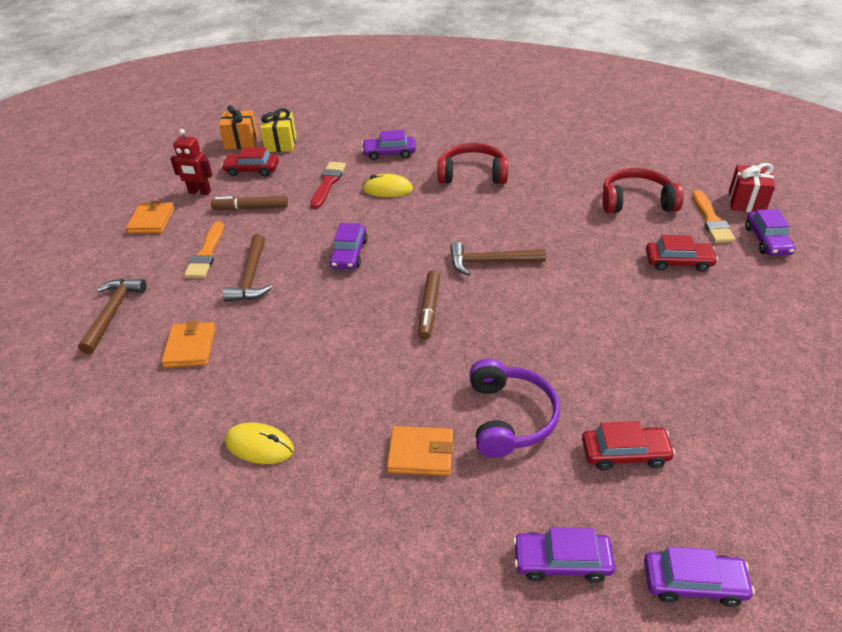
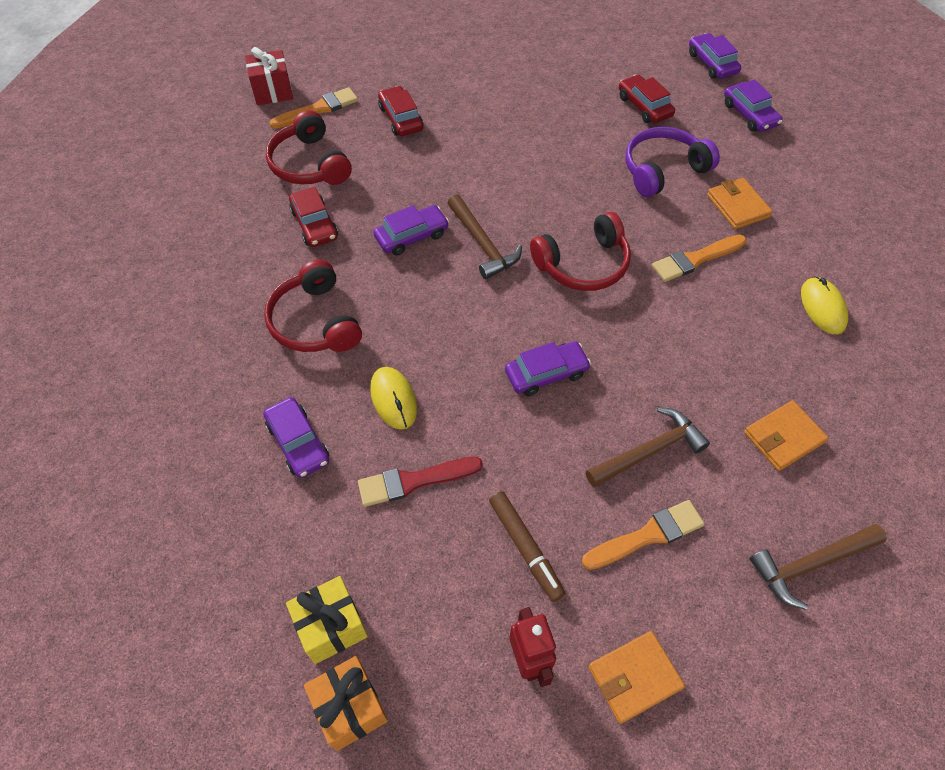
camera: 120 degrees left, 15 degrees up
(252, 170) = (430, 619): red car -> red car (314, 224)
(381, 383) = (696, 259): none -> orange brush
(429, 309) = (583, 264): brown marker -> red headphones
(767, 240) = (335, 73): purple car -> purple car (412, 236)

